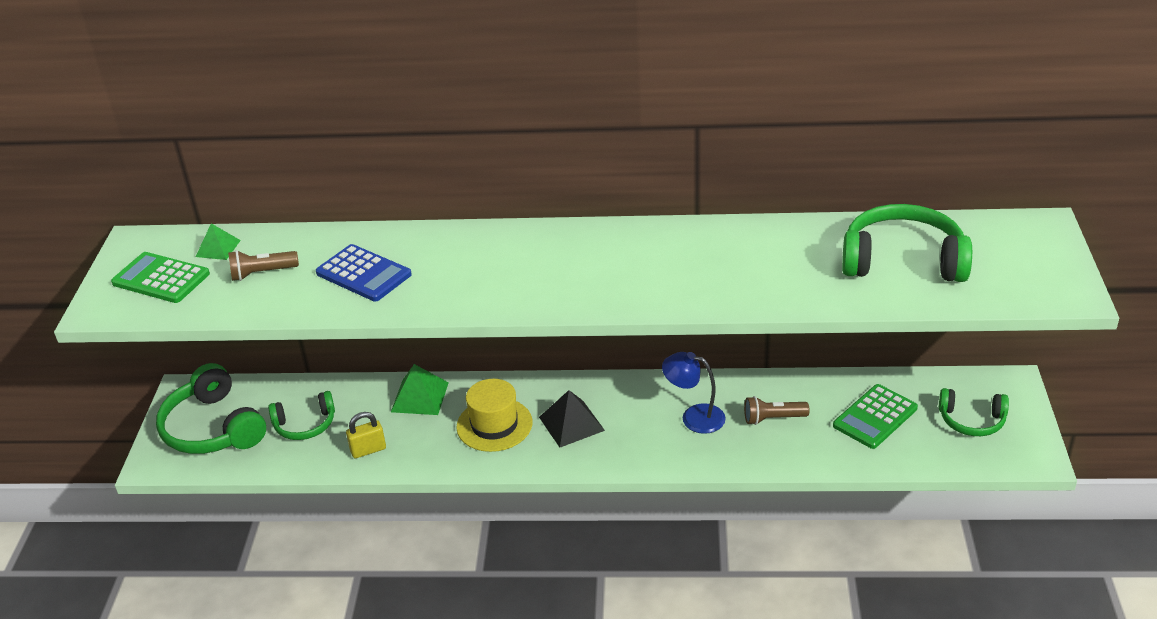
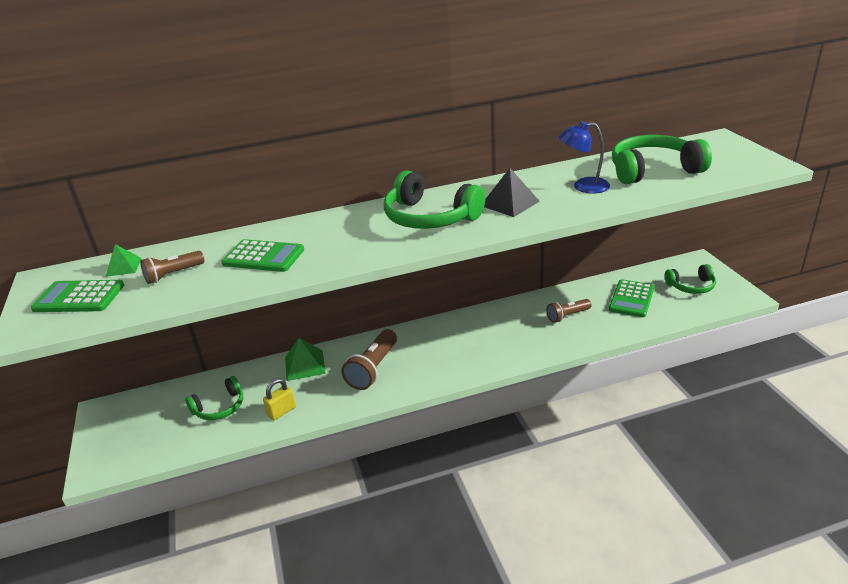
camera: 20 degrees left, 5 degrees down
(213, 428) = (139, 430): green headphones -> green headphones (429, 217)
(363, 274) = (263, 257): blue calculator -> green calculator
(494, 425) = (373, 369): yellow hat -> brown flashlight
(571, 423) = (430, 353): black pyramid -> black pyramid (510, 203)
(694, 417) = (514, 328): blue lamp -> blue lamp (583, 186)

